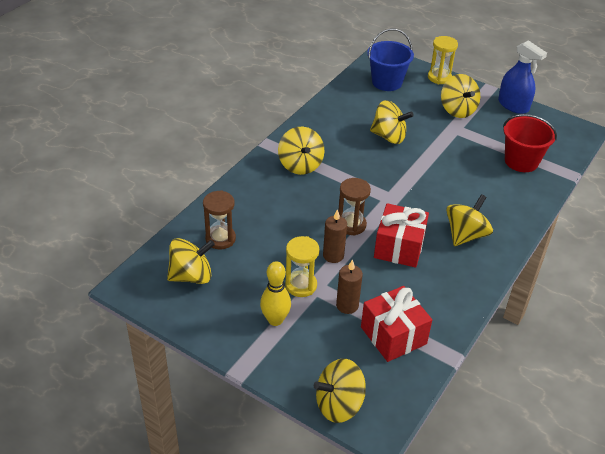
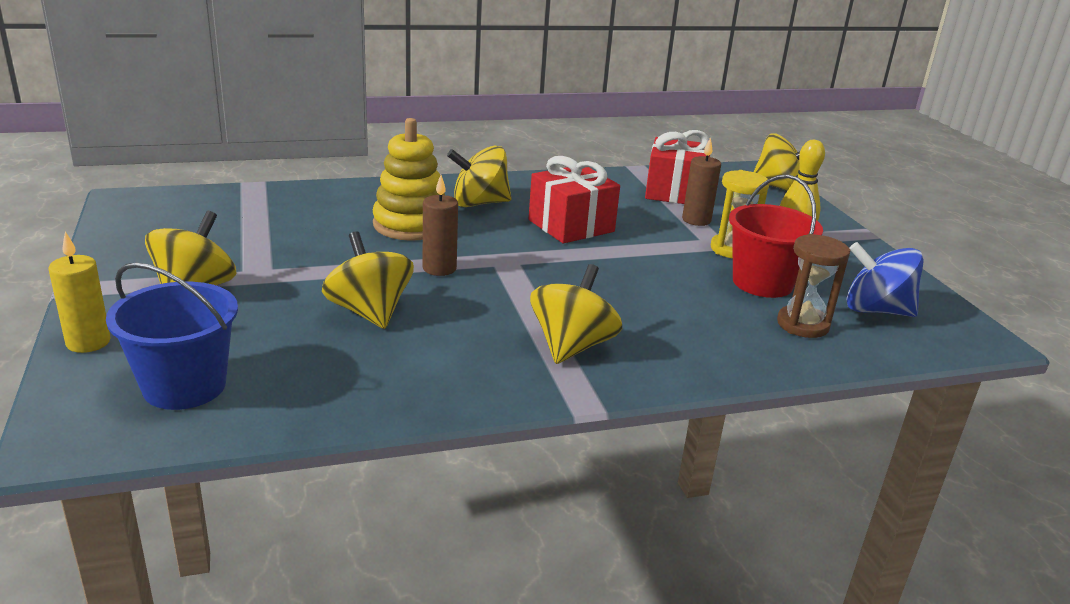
camera: 140 degrees left, 15 degrees down
(191, 276) = (875, 310): yellow spinning top -> blue spinning top
(333, 255) = (660, 251): brown candle -> brown candle (439, 268)
(351, 225) = (598, 261): brown hourglass -> none
(439, 77) = (88, 342): yellow hourglass -> yellow candle
(462, 194) = (411, 225): none -> yellow stacking toy
(513, 105) = (112, 255): blue spray bottle -> none
(521, 161) = (272, 213): red bucket -> red bucket (762, 283)

